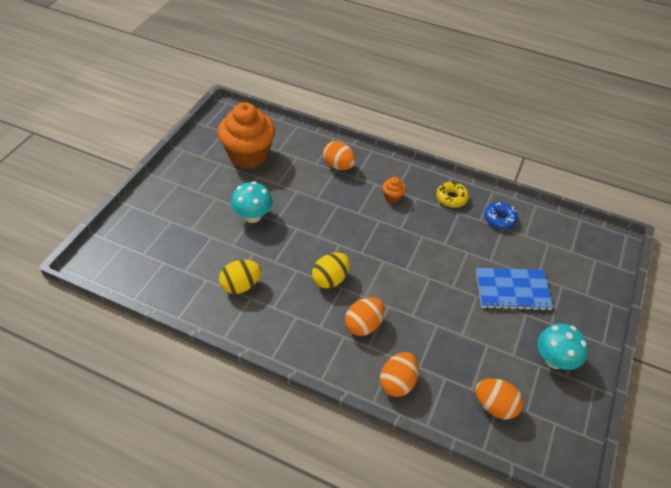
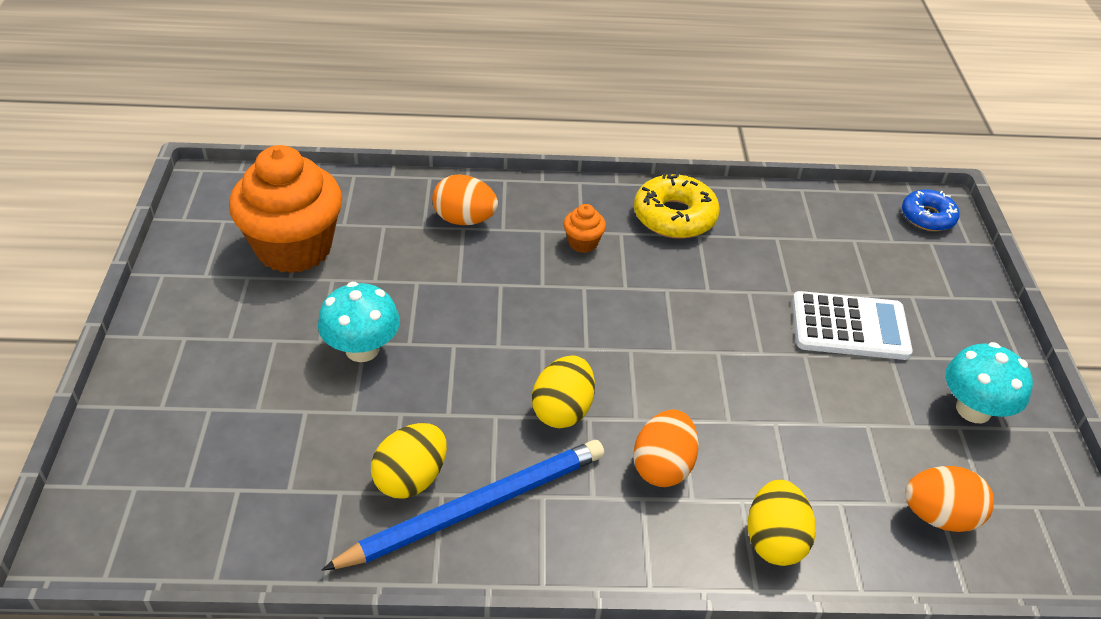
camera: 25 degrees left, 5 degrees down
(262, 310) = (476, 507): none -> blue pencil
(397, 382) = (774, 540): orange egg -> yellow egg
(451, 198) = (674, 216): yellow donut -> yellow donut, size x1.51
(499, 219) = (764, 226): blue donut -> blue donut (927, 217)
(512, 290) = (849, 327): blue notebook -> white calculator

